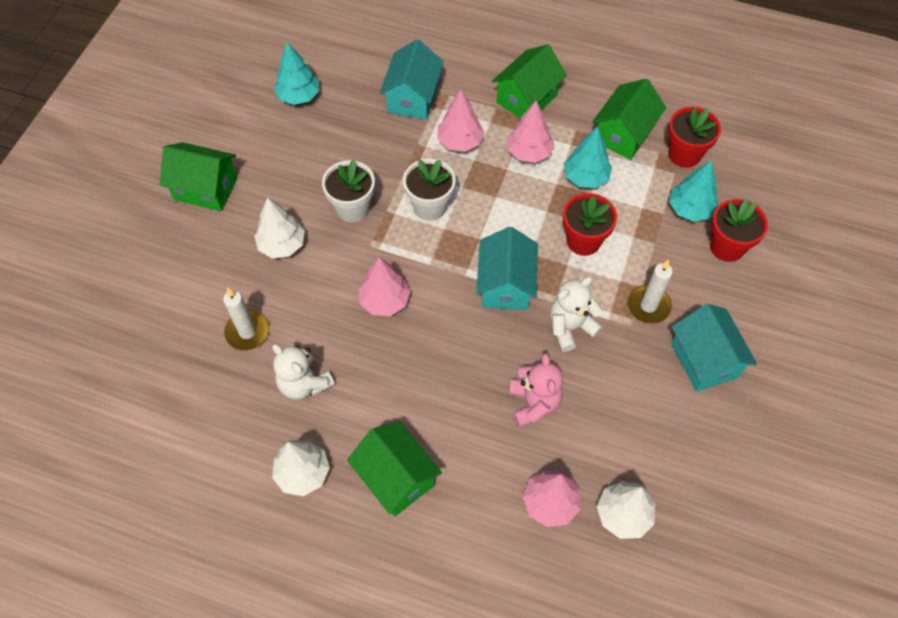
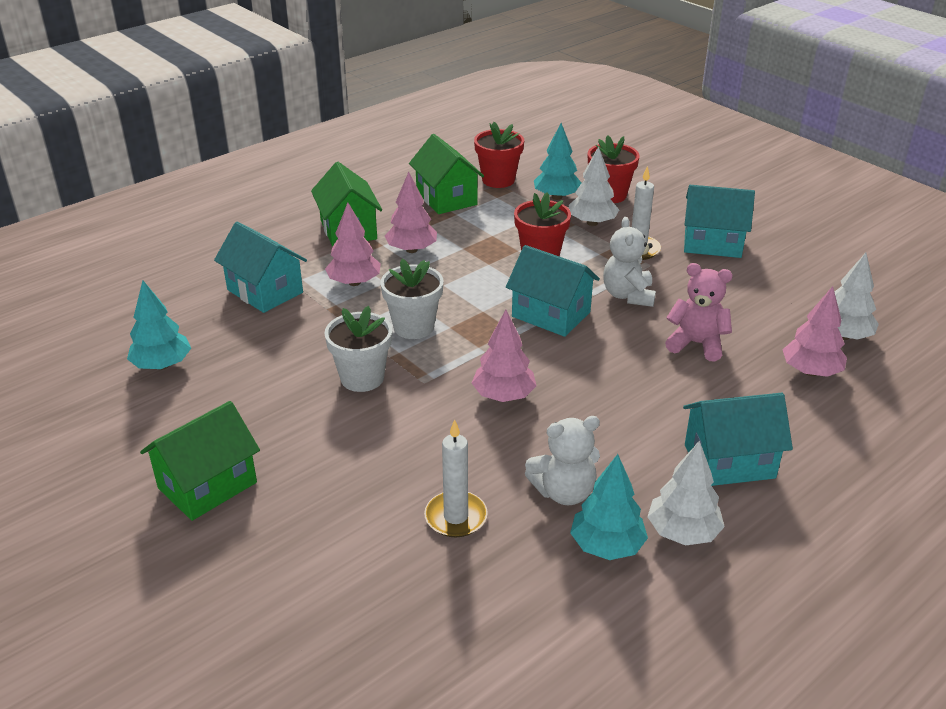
camera: 60 degrees left, 25 degrees down
(282, 245) = (358, 447): white tree -> white tree (592, 223)
(396, 477) = (729, 461): green house -> turquoise house
(585, 177) = (472, 232): turquoise tree -> turquoise tree (607, 546)

